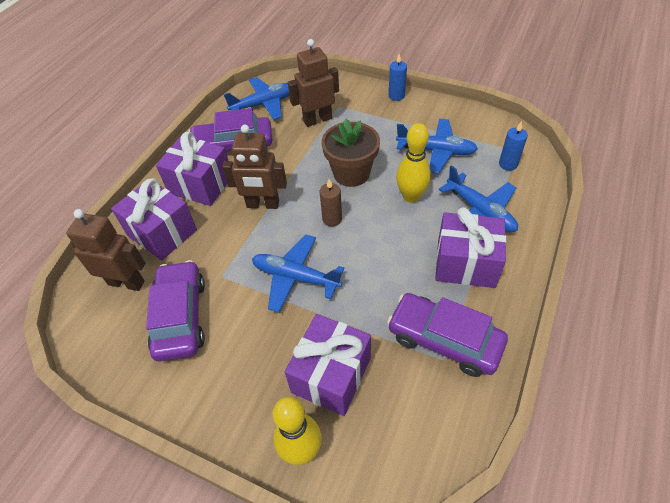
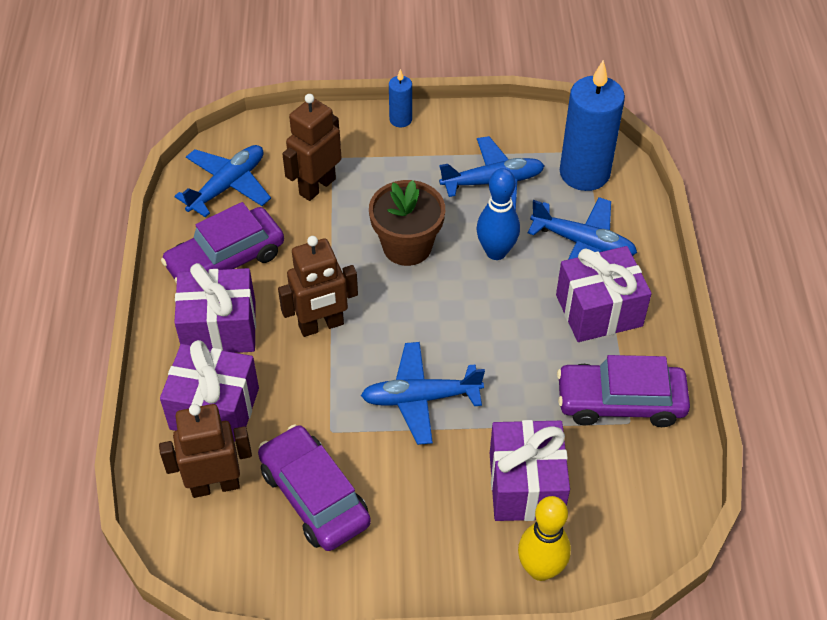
camera: 30 degrees left, 0 degrees up
(332, 219) = (419, 313): brown candle -> none
(411, 196) = (496, 252): yellow bowling pin -> blue bowling pin
(508, 164) = (584, 173): blue candle -> blue candle, size x2.13

